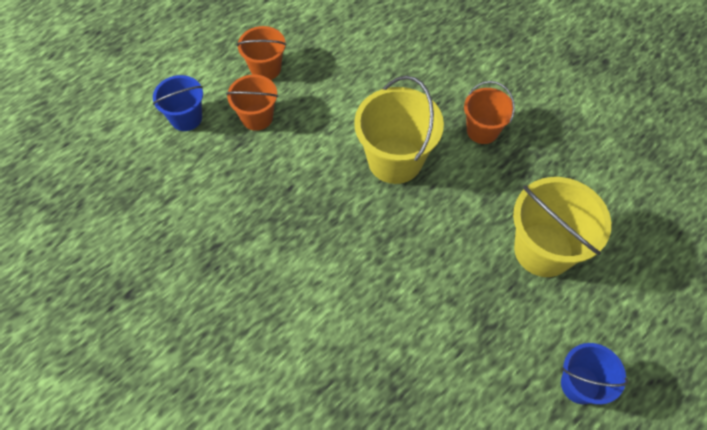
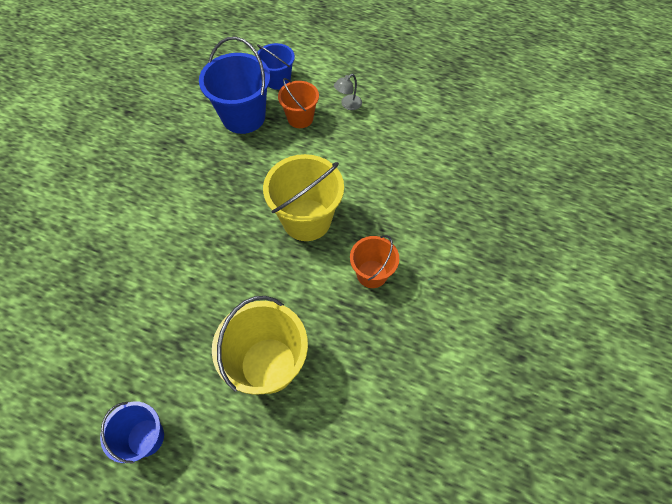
camera: 65 degrees right, 0 degrees up
(220, 170) = (243, 117): none -> blue bucket
(265, 68) = (348, 105): orange bucket -> grey lamp

